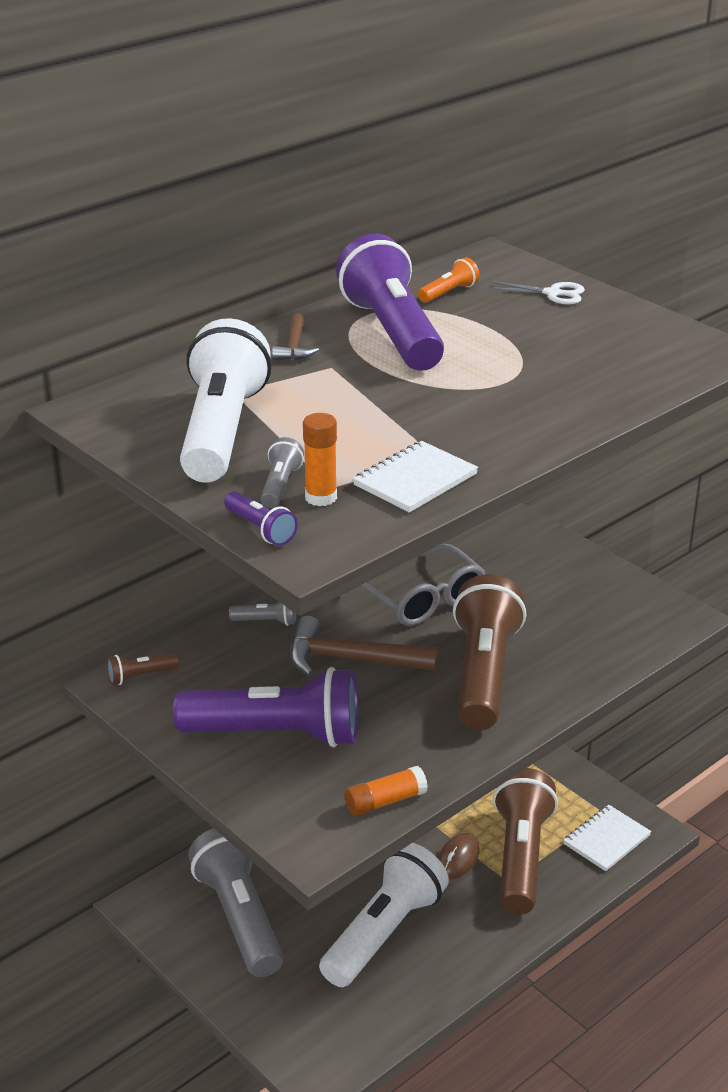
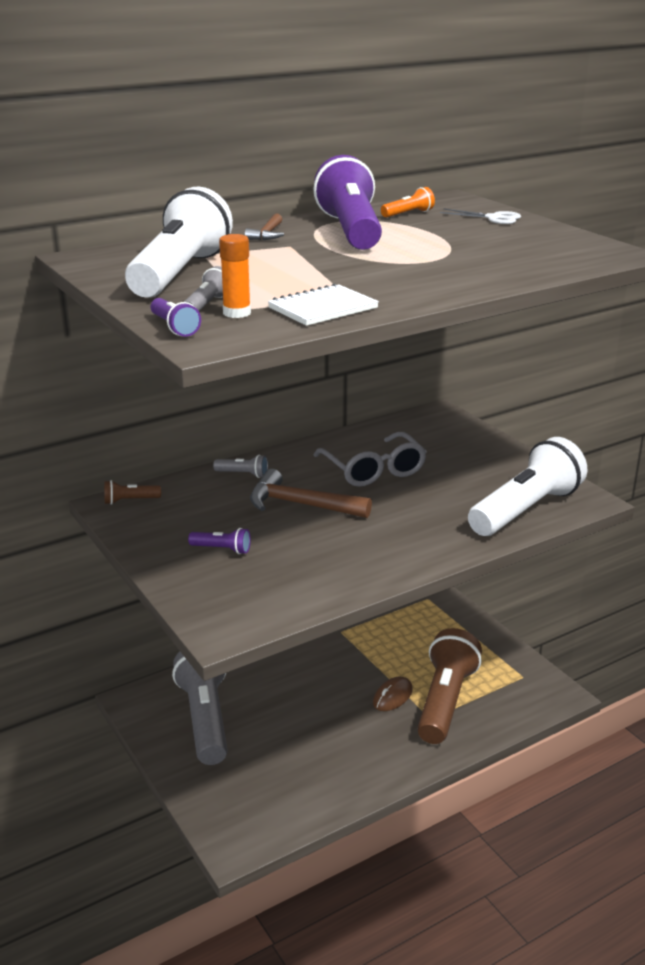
camera: 10 degrees right, 5 degrees down
(277, 734) = (222, 549): purple flashlight -> purple flashlight, size x0.40
(384, 932) = (318, 744): white flashlight -> white flashlight (526, 510)
(385, 801) = (293, 605): orange glue stick -> none
(484, 673) = (407, 524): brown flashlight -> none
(606, 840) = (520, 696): white notebook -> none

